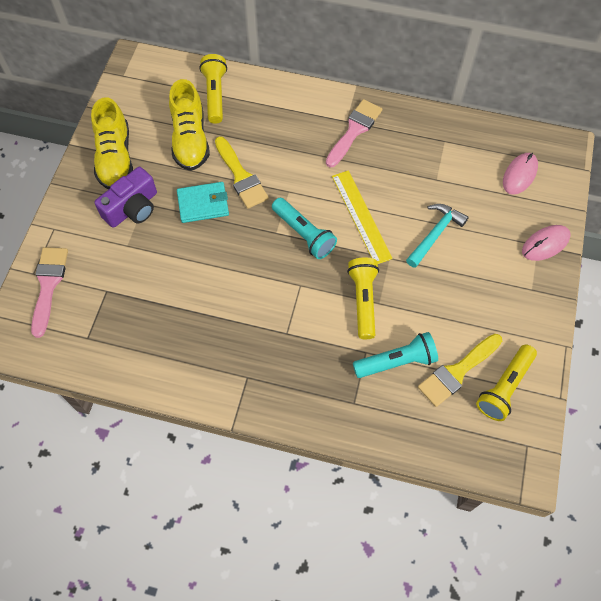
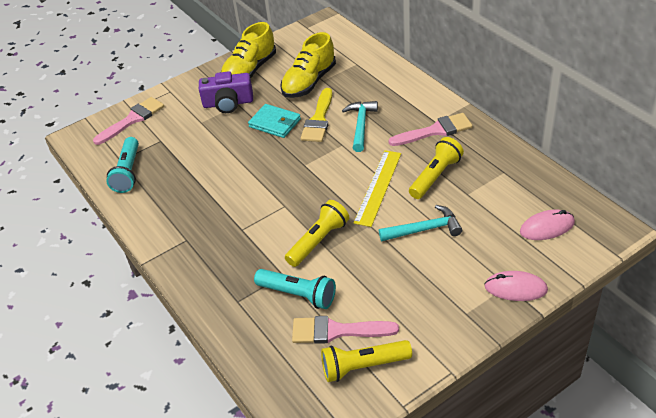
camera: 45 degrees right, 20 degrees down
(215, 95) = (356, 64): yellow flashlight -> yellow flashlight (435, 176)
(285, 161) = (361, 125): none -> turquoise hammer
(304, 234) = (323, 176): turquoise flashlight -> turquoise flashlight (128, 172)
(457, 372) = (336, 331): yellow brush -> pink brush

